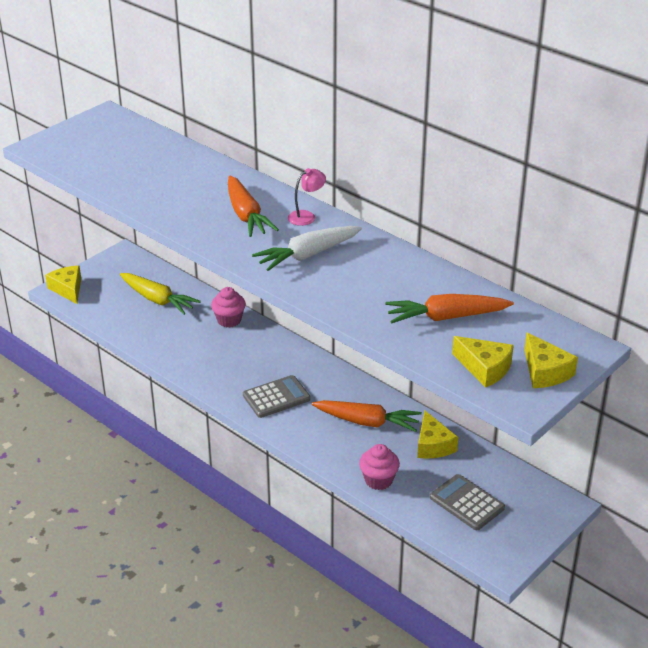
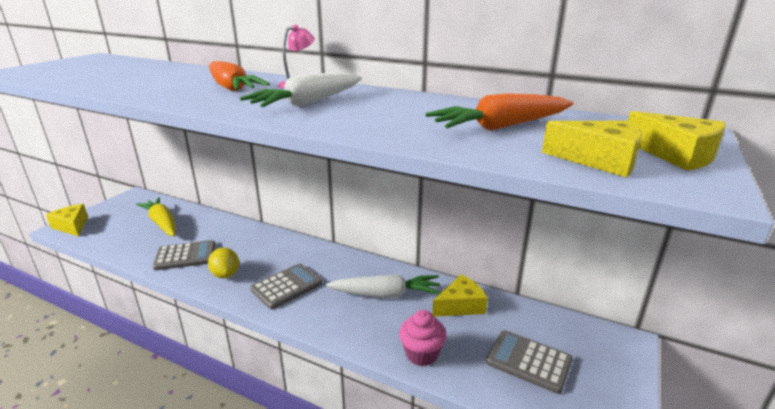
camera: 15 degrees left, 10 degrees down
(158, 300) = (162, 223): yellow carrot -> yellow carrot turned 150 degrees counterclockwise
(183, 346) = (185, 256): none -> grey calculator
(221, 374) = (226, 274): none -> yellow lemon
(229, 320) = (231, 229): pink cupcake -> none
(367, 422) = (386, 294): orange carrot -> white carrot
(433, 445) = (460, 305): yellow cheese -> yellow cheese turned 90 degrees counterclockwise

